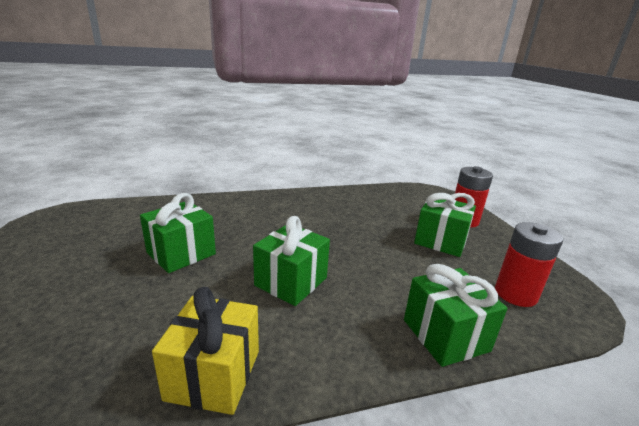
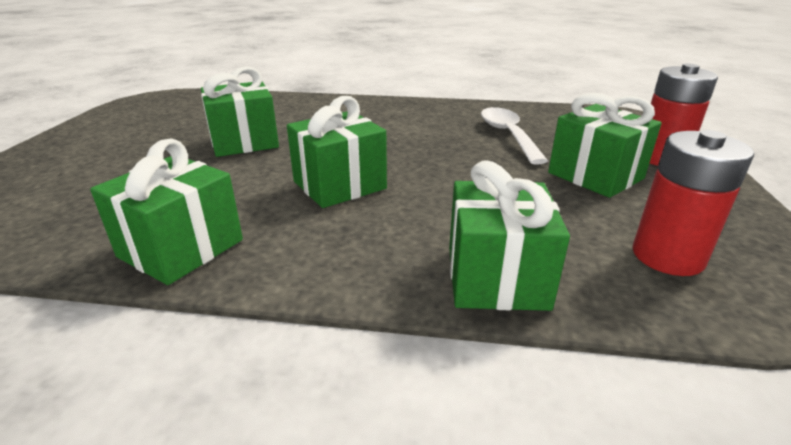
camera: 25 degrees right, 5 degrees up
(214, 374) = (181, 248): yellow gift -> green gift
(369, 216) = (508, 135): none -> white spoon

